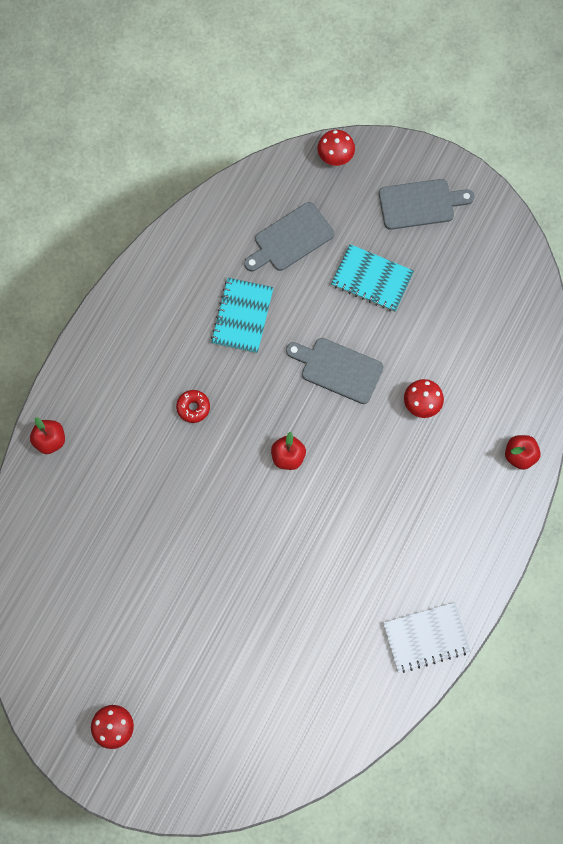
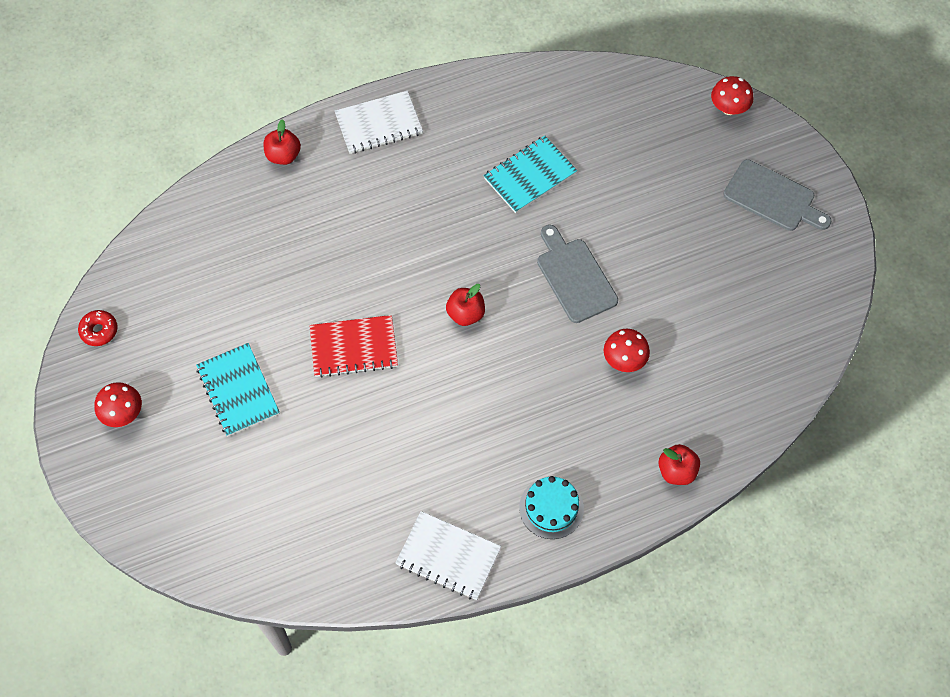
camera: 40 degrees right, 10 degrees down
(99, 360) = (379, 124): none -> white notebook
(193, 407) = (422, 216): red donut -> red donut (99, 331)
(233, 544) = (354, 347): none -> red notebook
(290, 239) = (628, 145): grey cutting board -> none
(372, 279) = (672, 227): turquoise notebook -> turquoise notebook (238, 391)
(462, 547) = (551, 508): none -> turquoise cake

